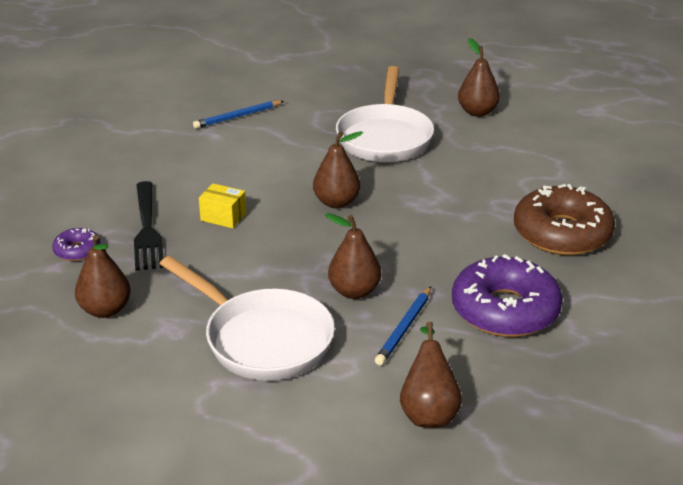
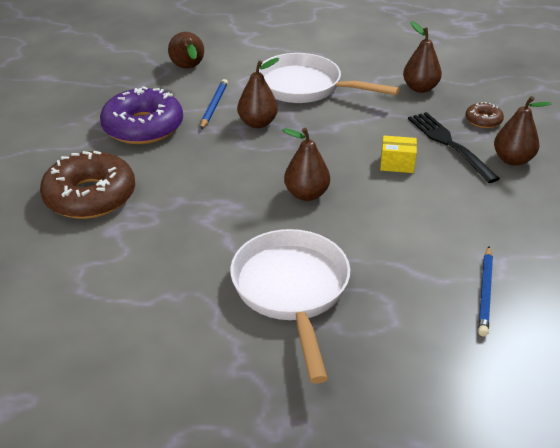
camera: 165 degrees right, 5 degrees up
(77, 250) = (483, 120): purple donut -> brown donut
(237, 117) = (485, 293): blue pencil -> blue pencil turned 150 degrees clockwise
(477, 112) = (183, 365): brown pear -> brown pear (512, 160)

